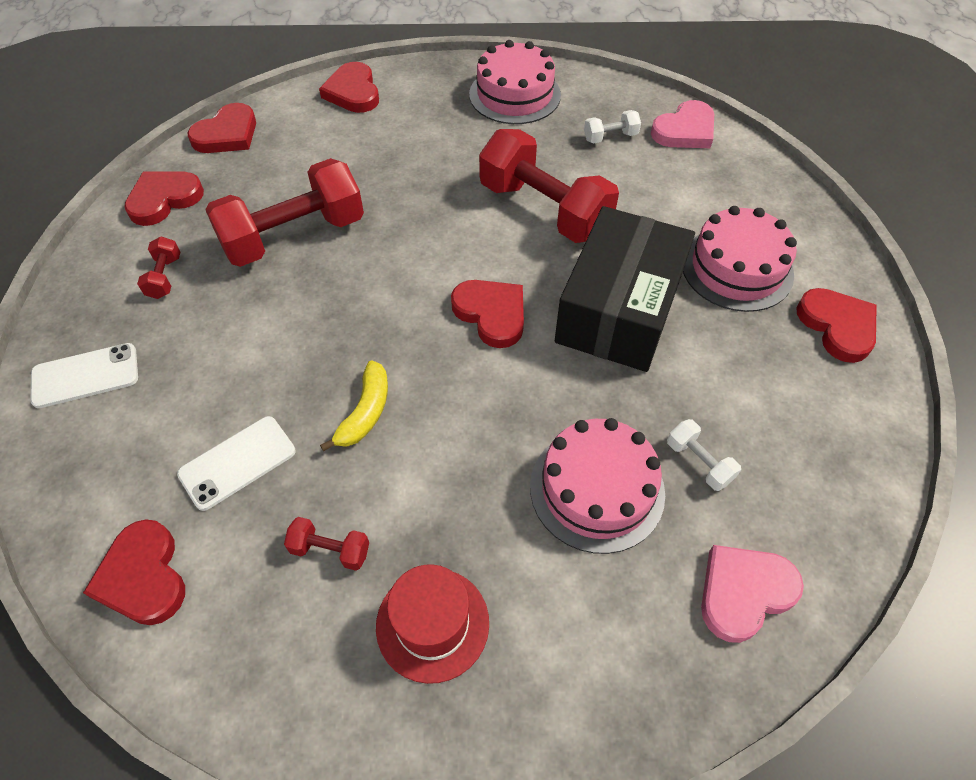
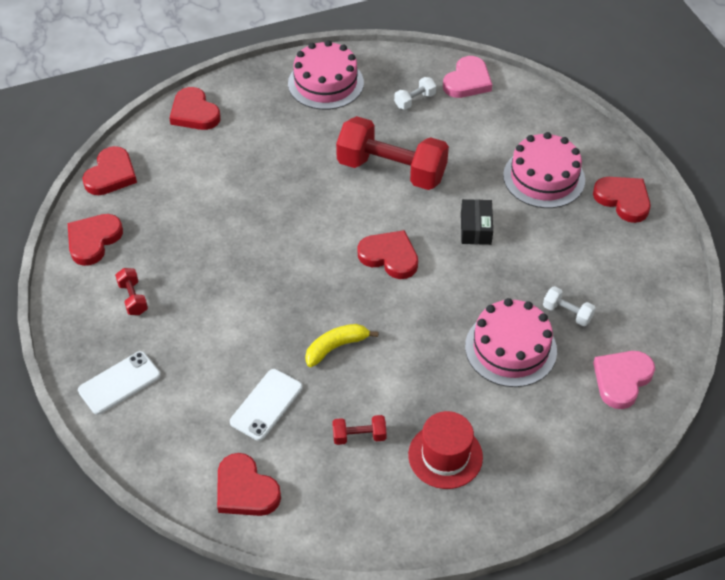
camera: 20 degrees left, 5 degrees down
(294, 236) = (214, 240): red dumbbell -> none
(365, 412) = (336, 347): yellow banana -> yellow banana turned 120 degrees counterclockwise
(619, 309) = (475, 228): black box -> black box, size x0.43

